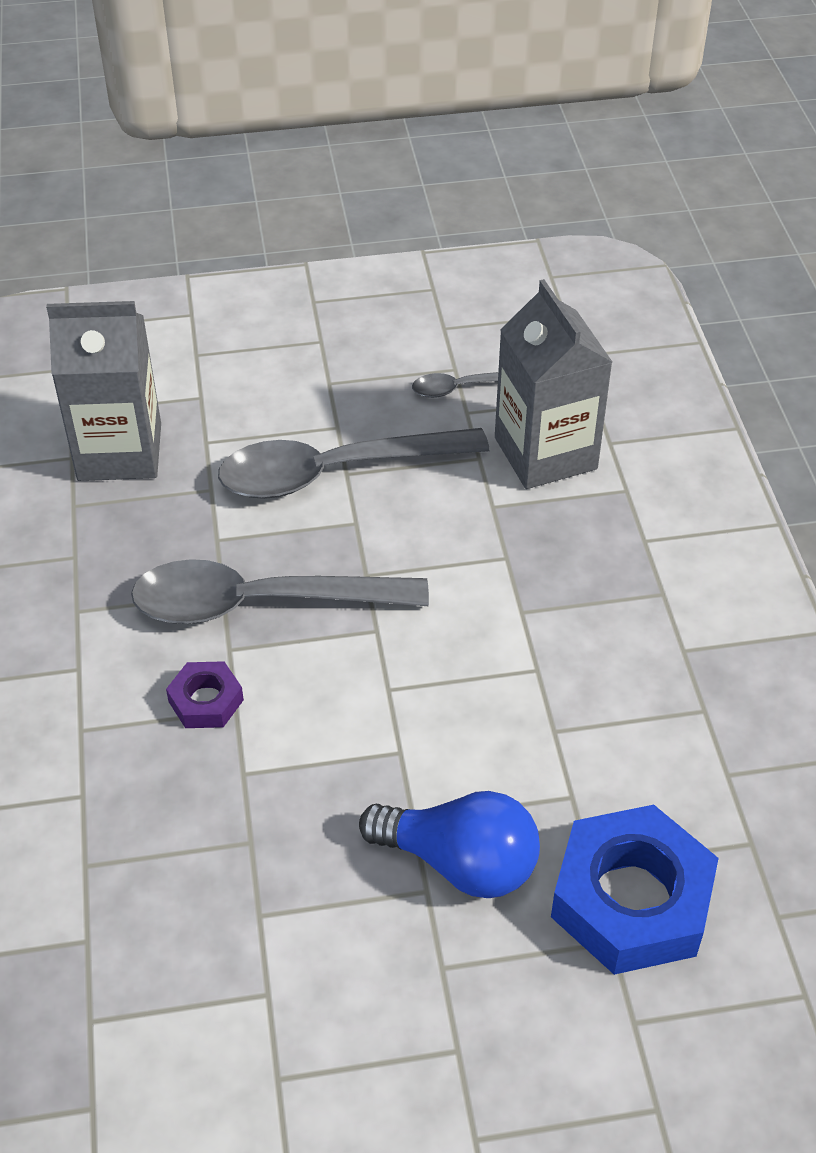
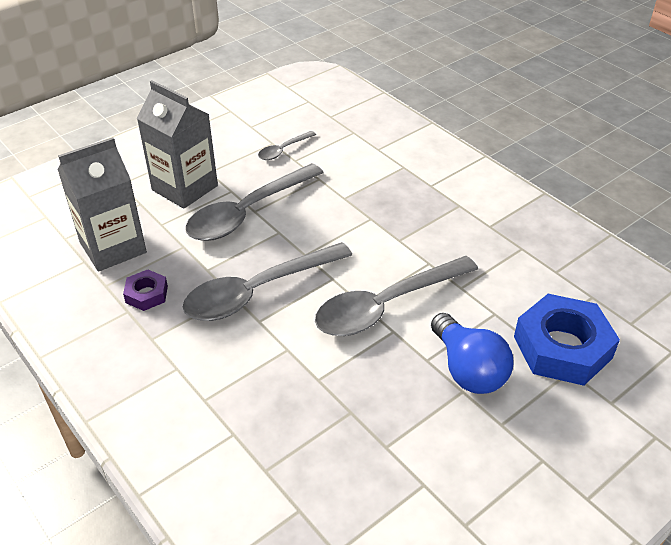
camera: 30 degrees left, 5 degrees down
(206, 701) = (267, 352): purple nut -> purple nut (146, 294)
(420, 708) = (386, 306): none -> grey spoon
(460, 862) = (468, 369): blue light bulb -> blue light bulb turned 75 degrees clockwise
(545, 453) = (351, 165): grey carton -> grey carton (185, 188)

